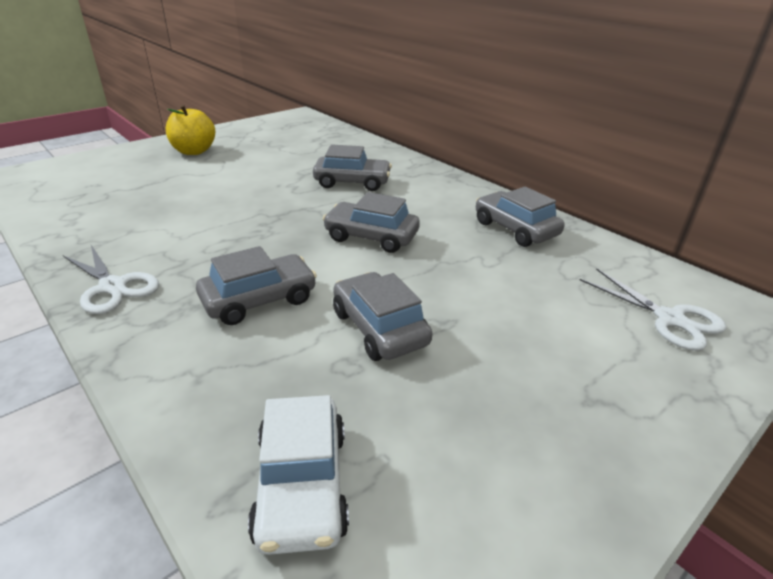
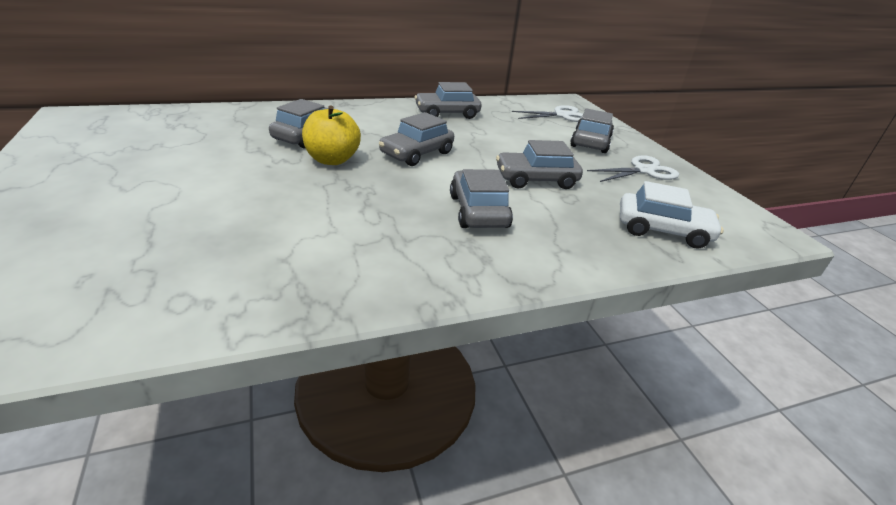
camera: 70 degrees left, 0 degrees up
(113, 286) = (407, 278): white scissors -> white scissors (643, 171)
(194, 151) = (80, 192): yellow apple -> yellow apple (332, 160)
(589, 365) = (590, 142): none -> grey car

